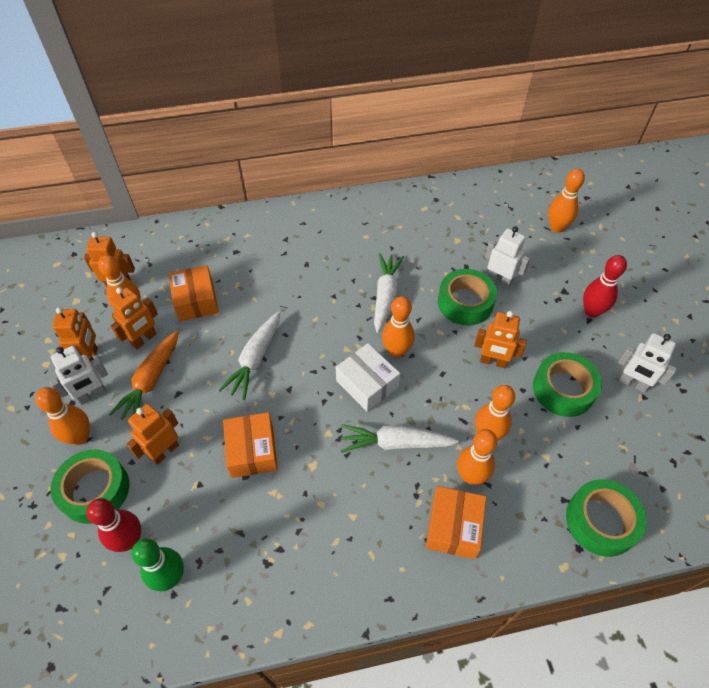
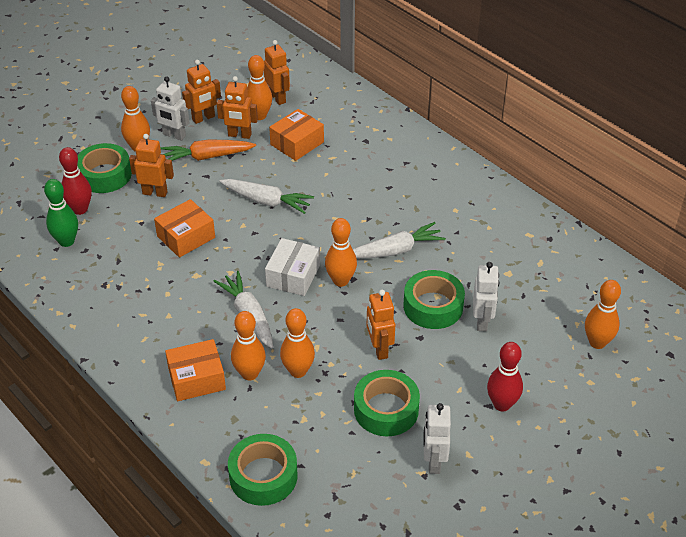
camera: 60 degrees right, 10 degrees down
(255, 359) = (267, 201): white carrot -> white carrot turned 150 degrees counterclockwise

